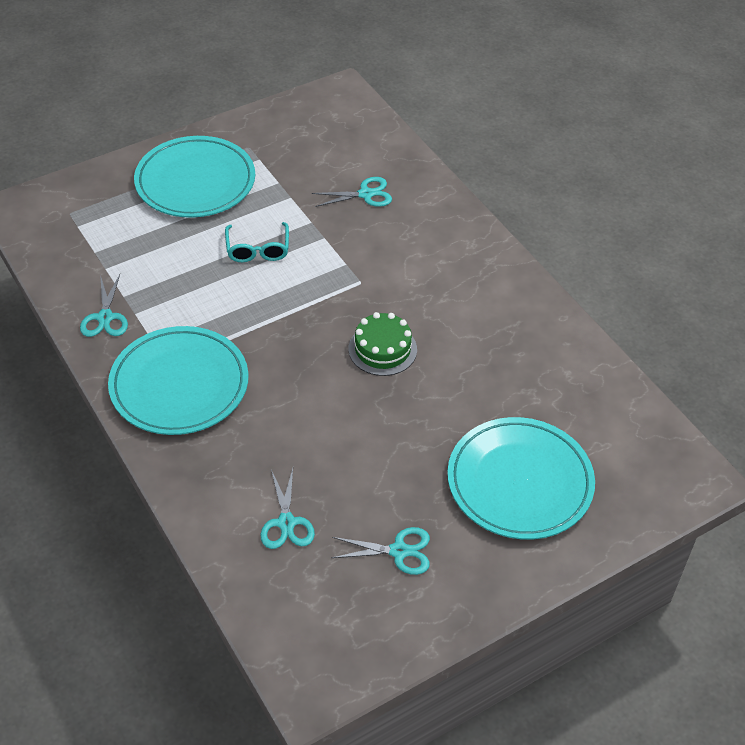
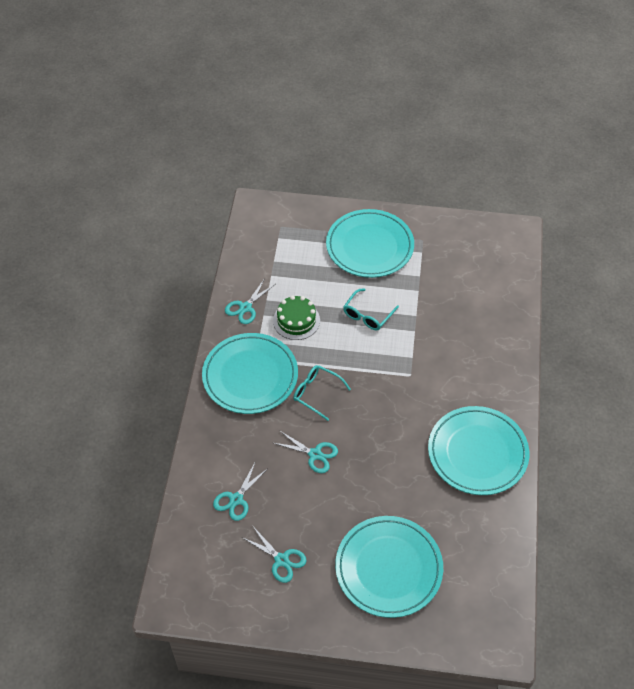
camera: 40 degrees right, 5 degrees up
(274, 358) = (316, 393): none -> turquoise glasses
(365, 194) = (467, 316): turquoise scissors -> turquoise scissors (315, 454)
(382, 349) = (384, 428): green cake -> green cake (296, 320)
(500, 316) = (477, 453): none -> turquoise plate

